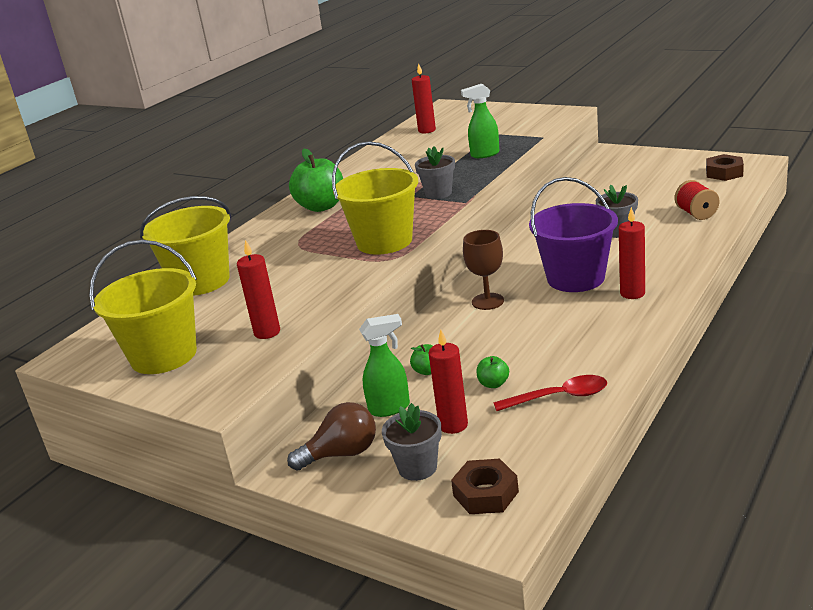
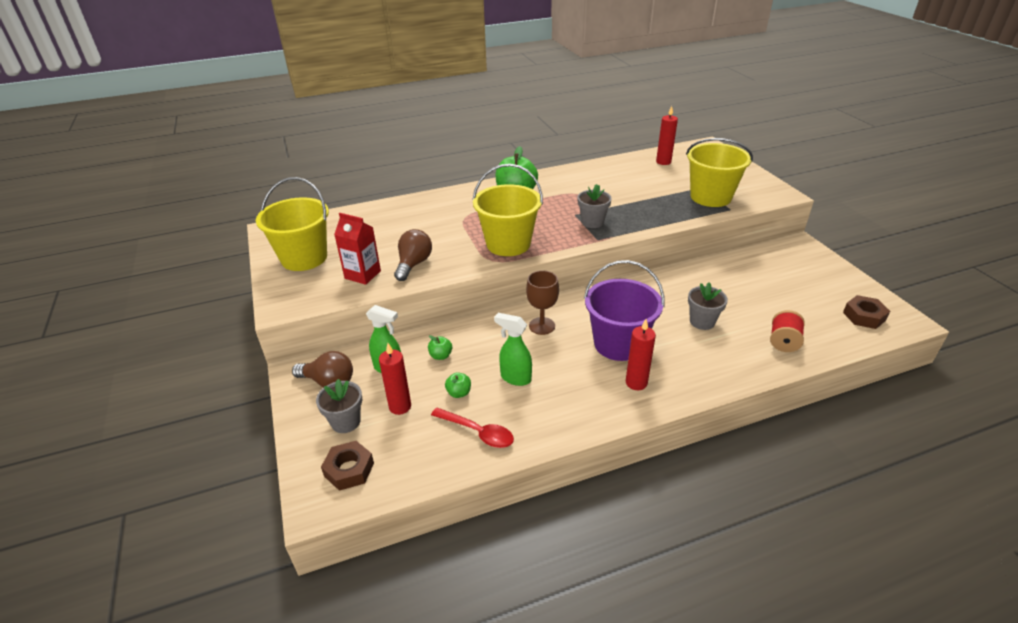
camera: 35 degrees right, 10 degrees up
(201, 281) = (387, 215): yellow bucket -> yellow bucket (710, 197)
(267, 332) = (362, 274): red candle -> red carton
(311, 299) = (414, 264): none -> brown light bulb
(484, 154) = (668, 204): green spray bottle -> green spray bottle (515, 378)

